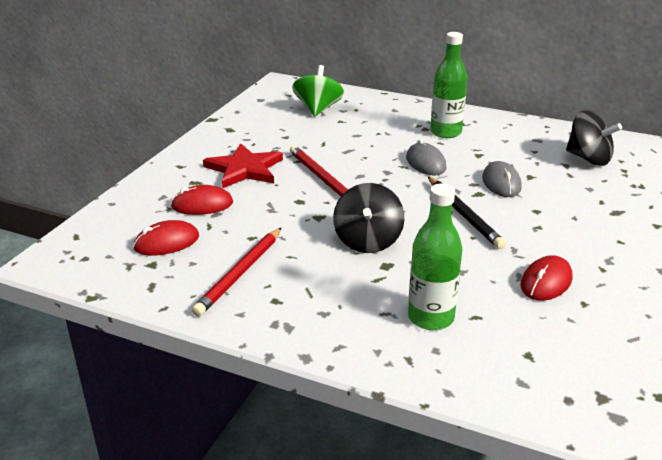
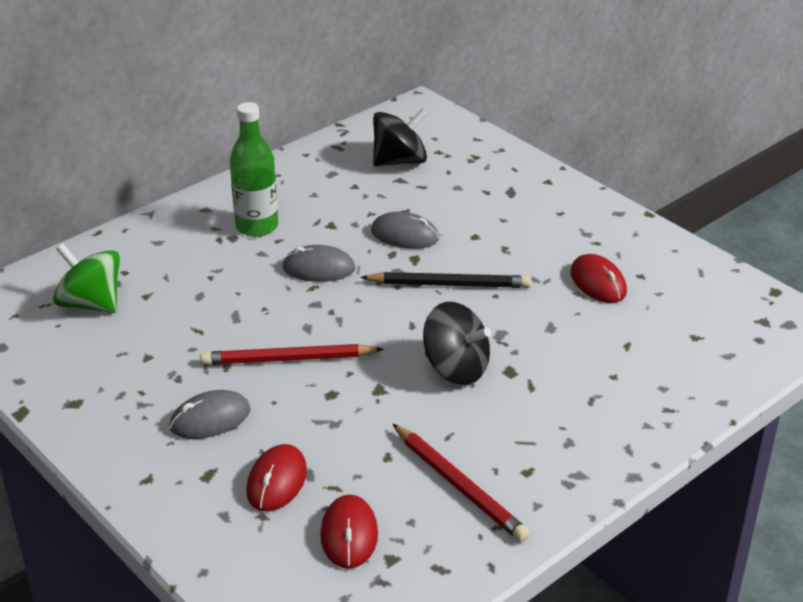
camera: 65 degrees left, 5 degrees up
(244, 169) = (210, 419): red star -> grey mouse
(430, 318) = (614, 373): green bottle -> none

